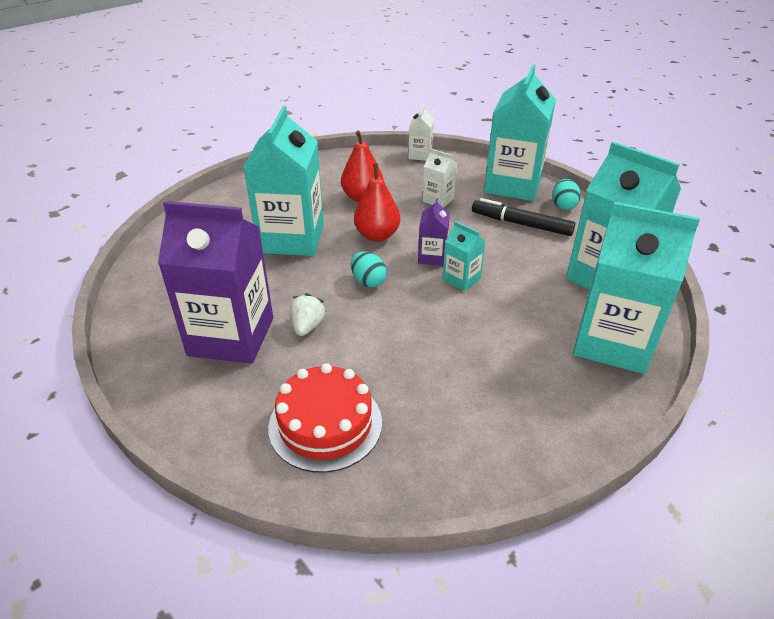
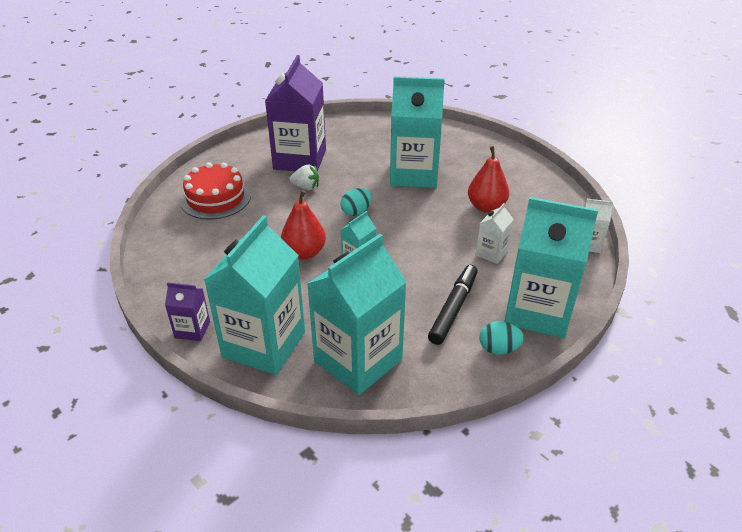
camera: 90 degrees right, 0 degrees up
(377, 235) = (422, 216): red pear -> red pear (304, 253)
(432, 257) = (391, 246): purple carton -> purple carton (192, 330)

